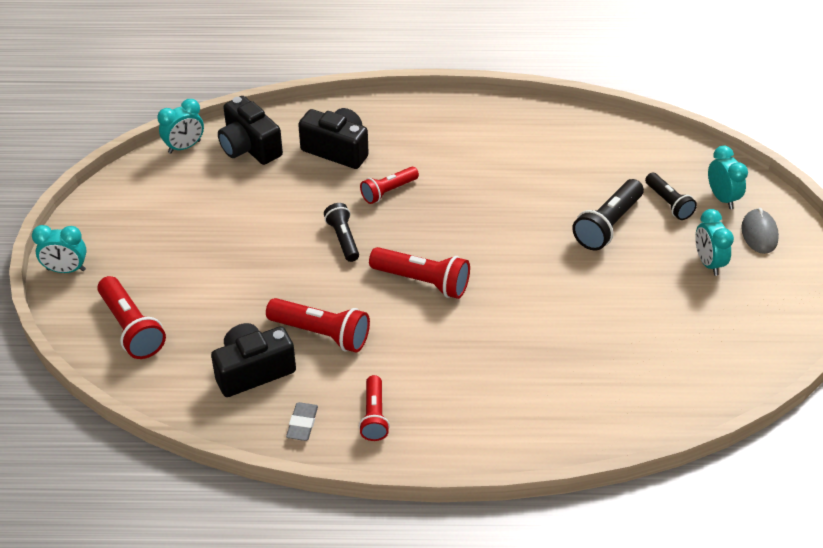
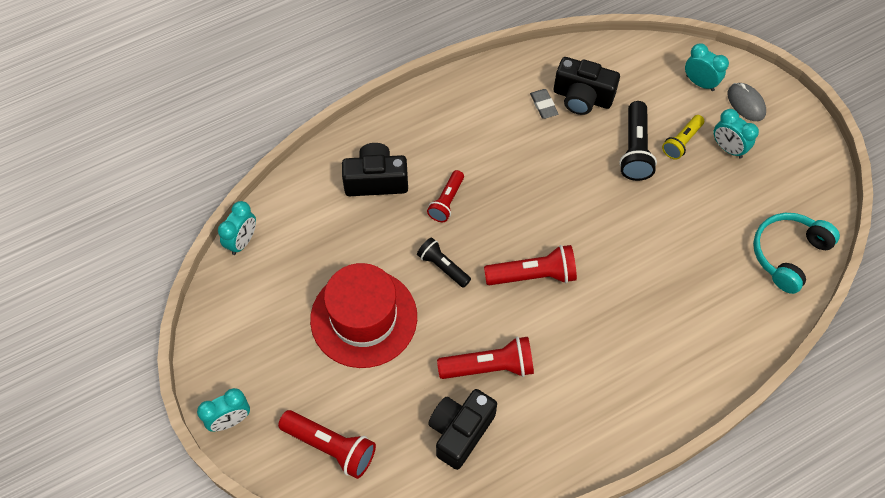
camera: 30 degrees left, 15 degrees up
(240, 246) = (364, 318): none -> red hat
(249, 147) = (299, 214): black camera -> black camera (582, 97)
(302, 424) = (533, 459): grey eraser -> grey eraser (543, 105)
(374, 416) = (582, 420): red flashlight -> none
(662, 238) = (681, 142): none -> yellow flashlight
(669, 203) = (665, 107): black flashlight -> none
(702, 377) = (788, 254): none -> turquoise headphones

